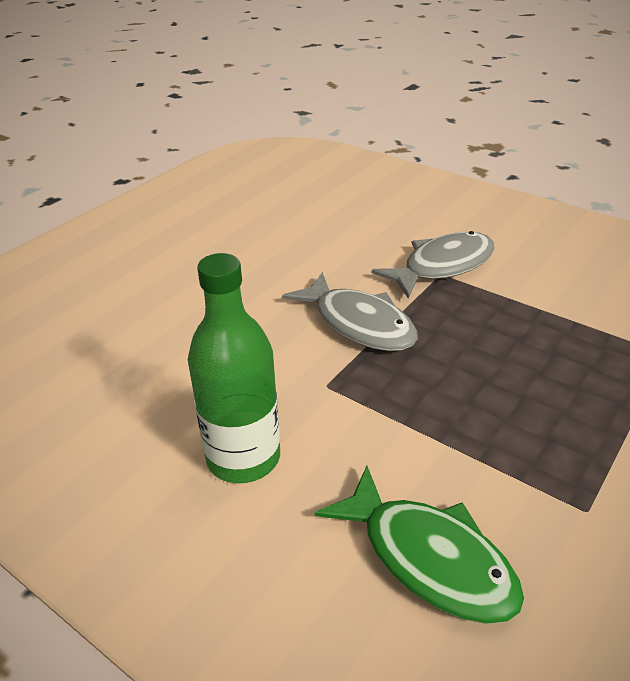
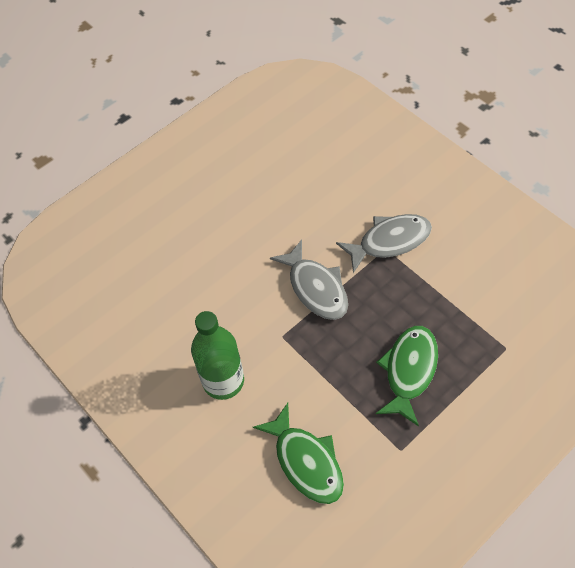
camera: 15 degrees right, 20 degrees up
(542, 399) = (409, 371): none -> green fish

